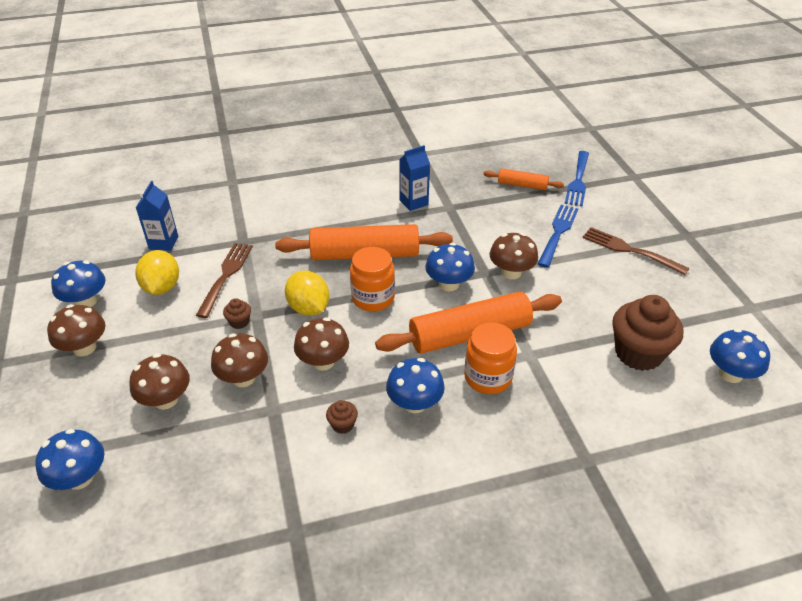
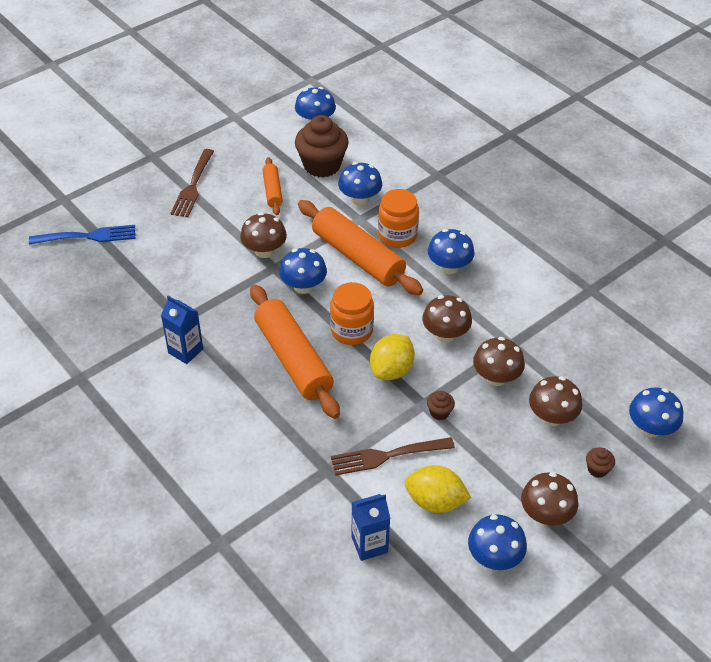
camera: 115 degrees left, 5 degrees up
(162, 287) = (435, 502): yellow lemon -> yellow lemon turned 45 degrees clockwise
(342, 425) = (496, 299): brown cupcake -> brown cupcake (597, 469)
(522, 185) = (114, 275): orange rolling pin -> orange rolling pin (272, 191)
(558, 233) = (189, 233): blue fork -> none
(564, 366) = (360, 199): none -> blue mushroom

